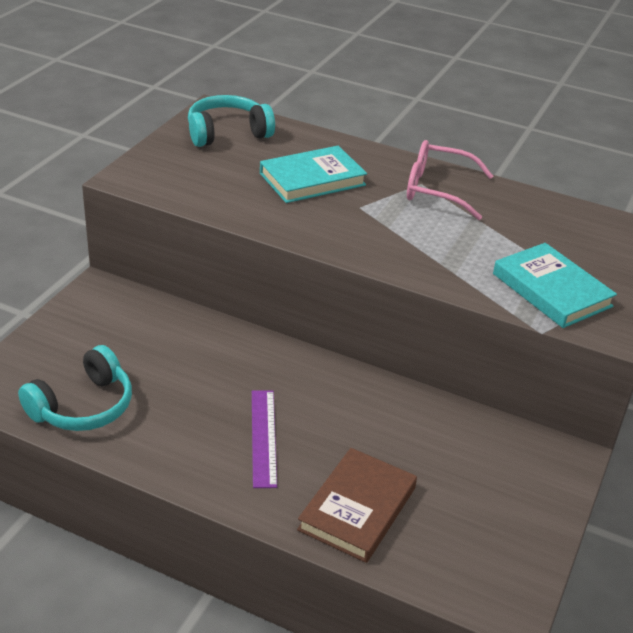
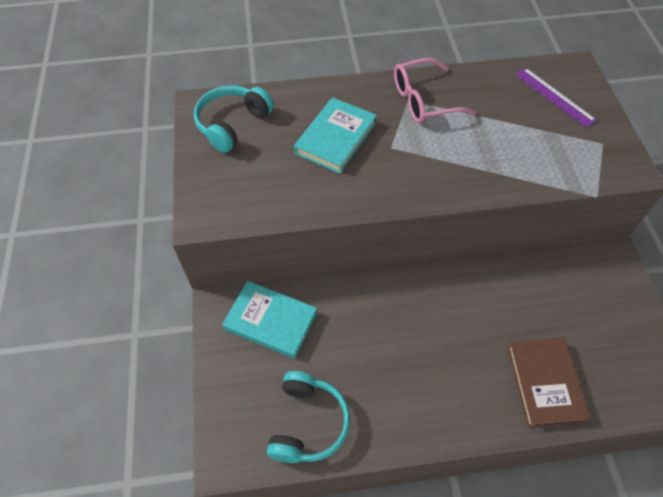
camera: 30 degrees left, 20 degrees up
(263, 437) = (443, 365): purple ruler -> purple ruler (554, 97)
(551, 290) = (569, 154): turquoise book -> turquoise book (270, 321)

